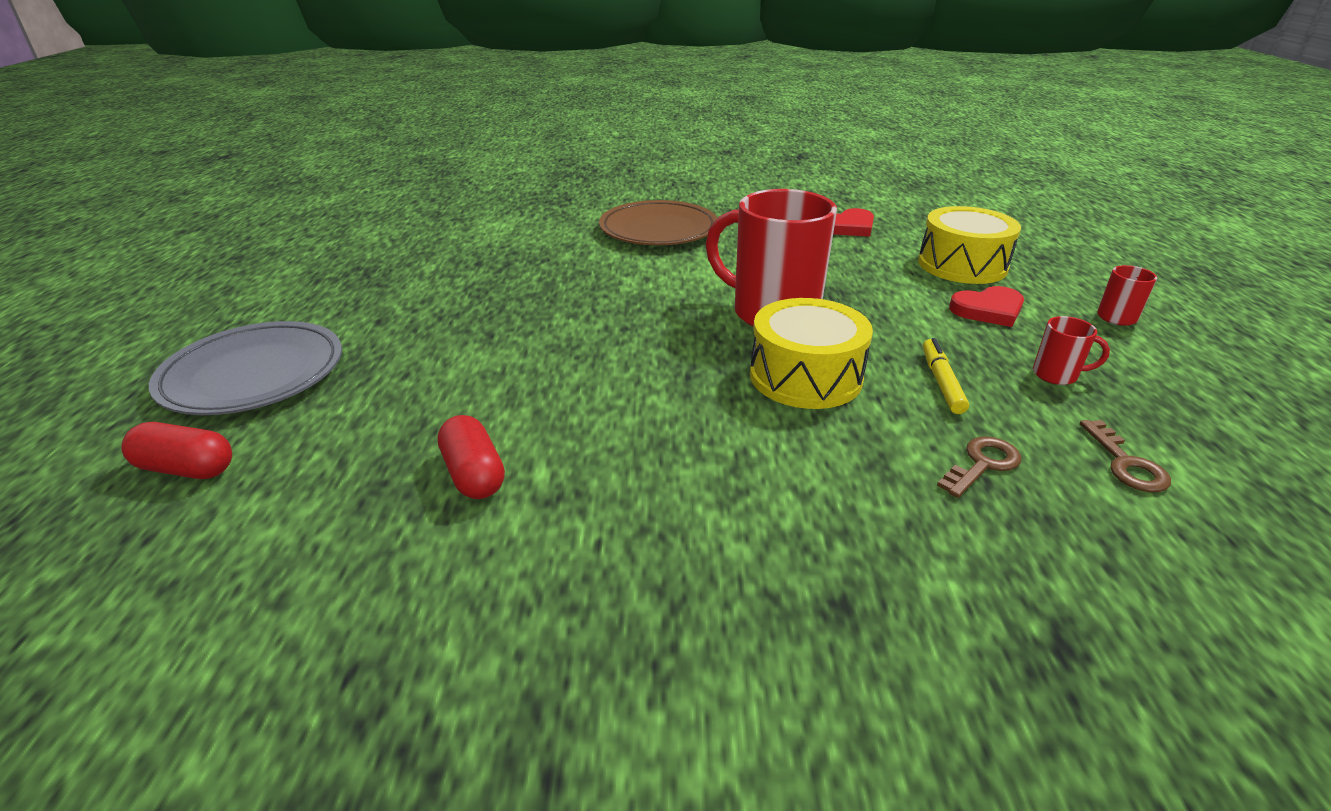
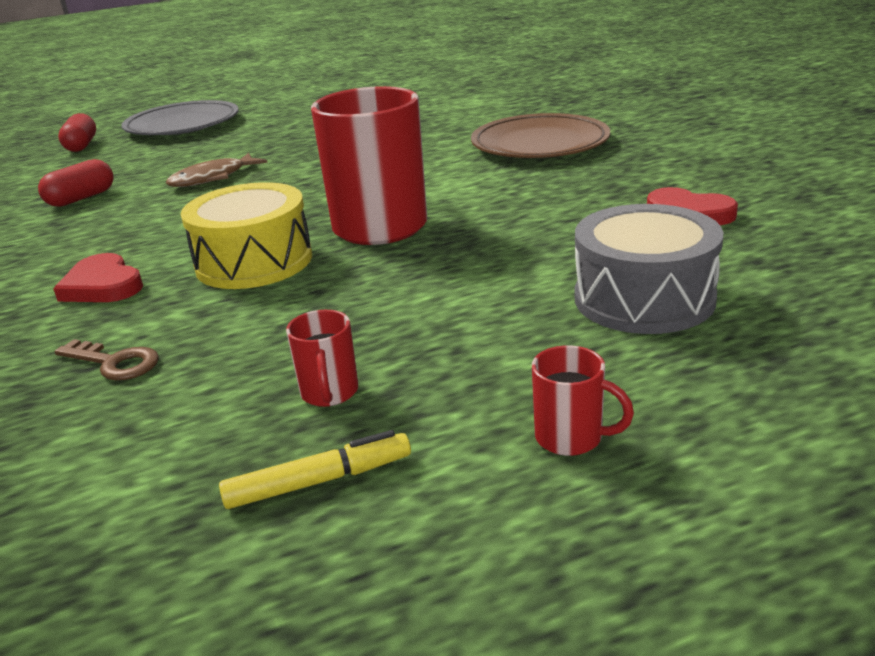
camera: 70 degrees right, 5 degrees down
(531, 374) = (212, 178): none -> brown fish
(941, 382) = (274, 324): yellow marker -> yellow marker (319, 481)
(962, 265) = (644, 298): yellow drum -> grey drum
(988, 310) = (496, 332): red heart -> red heart (102, 285)
(1126, 464) = (127, 449): brown key -> none

